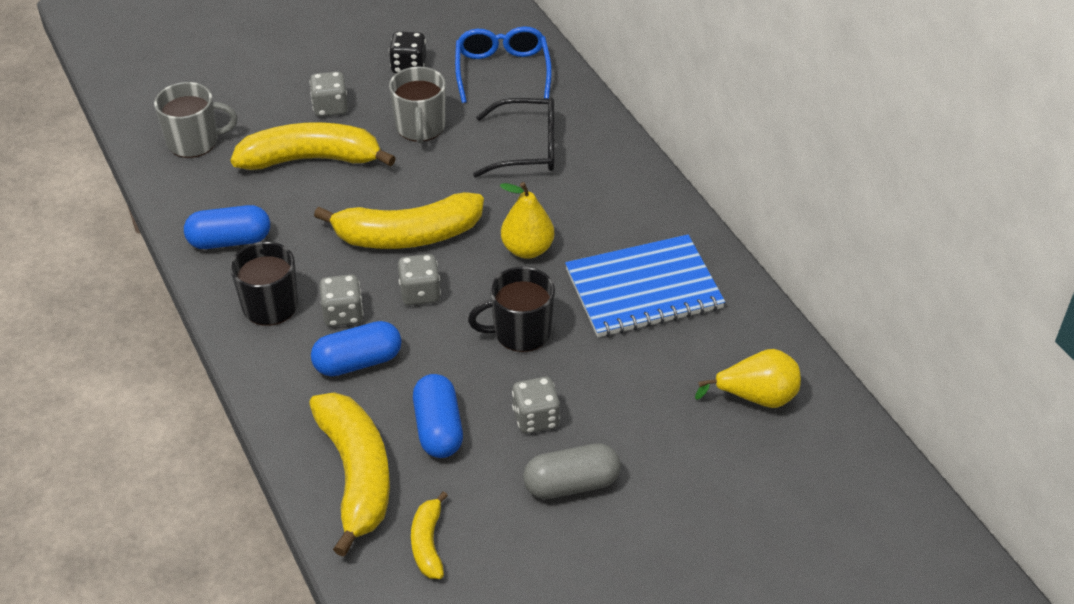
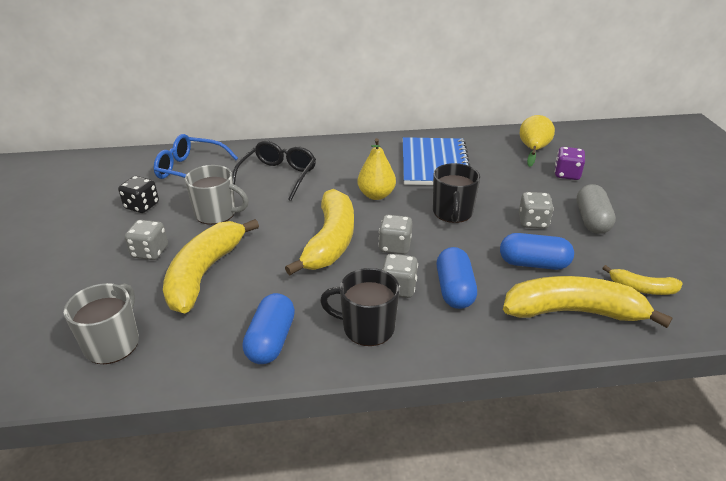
camera: 70 degrees left, 10 degrees down
(695, 446) = (567, 174): none -> purple dice

